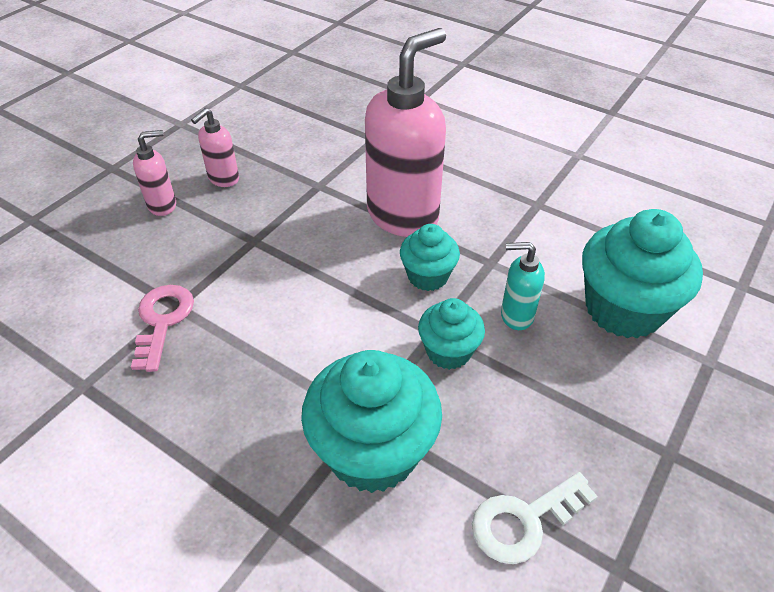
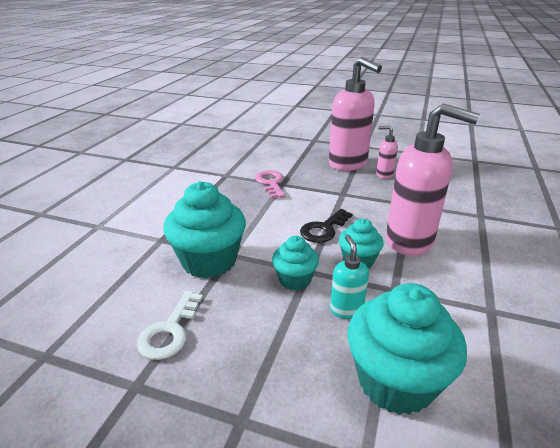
camera: 75 degrees right, 15 degrees down
(162, 321) = (271, 183): pink key -> pink key turned 90 degrees counterclockwise
(163, 205) = (348, 164): pink soap dispenser -> pink soap dispenser, size x2.13
(342, 289) = (324, 229): none -> black key
(524, 521) = (170, 331): white key -> white key turned 120 degrees counterclockwise

